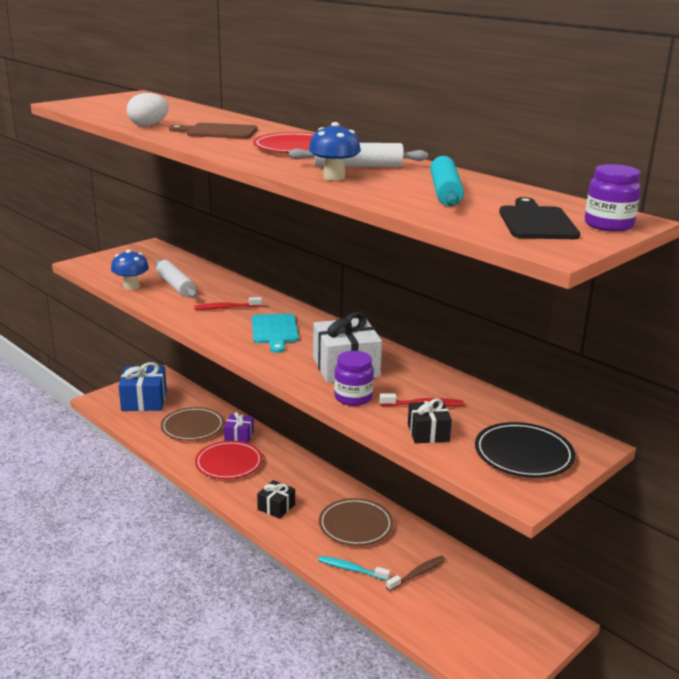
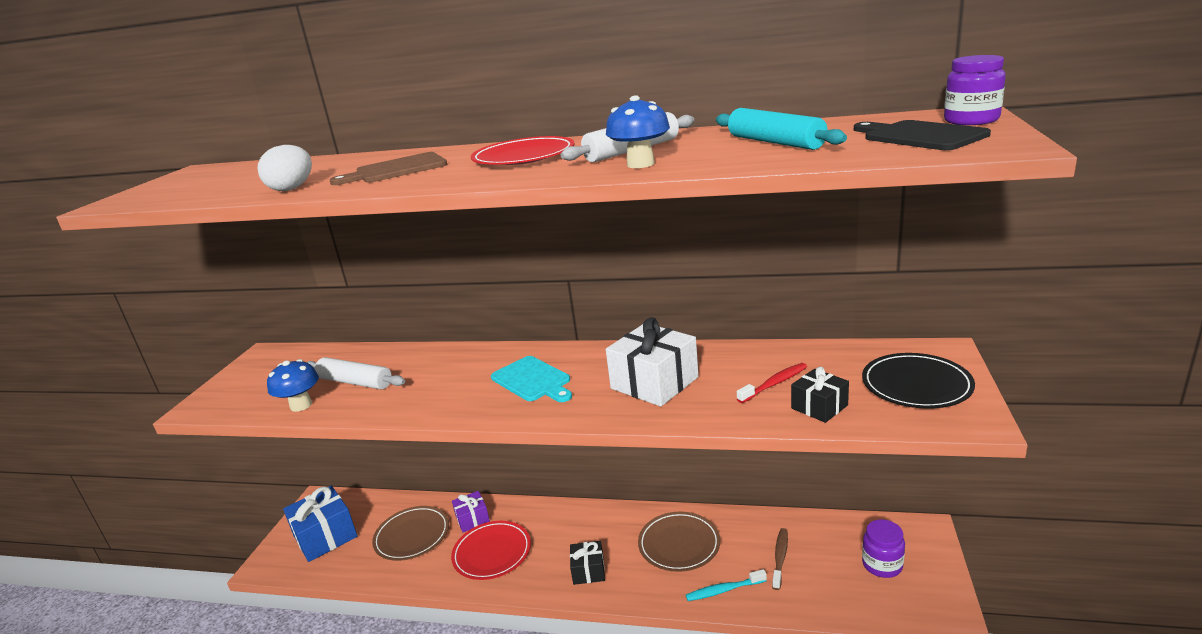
camera: 30 degrees left, 0 degrees up
(226, 308) = (447, 380): red toothbrush -> none
(353, 397) = (706, 408): purple jar -> purple jar (882, 565)

